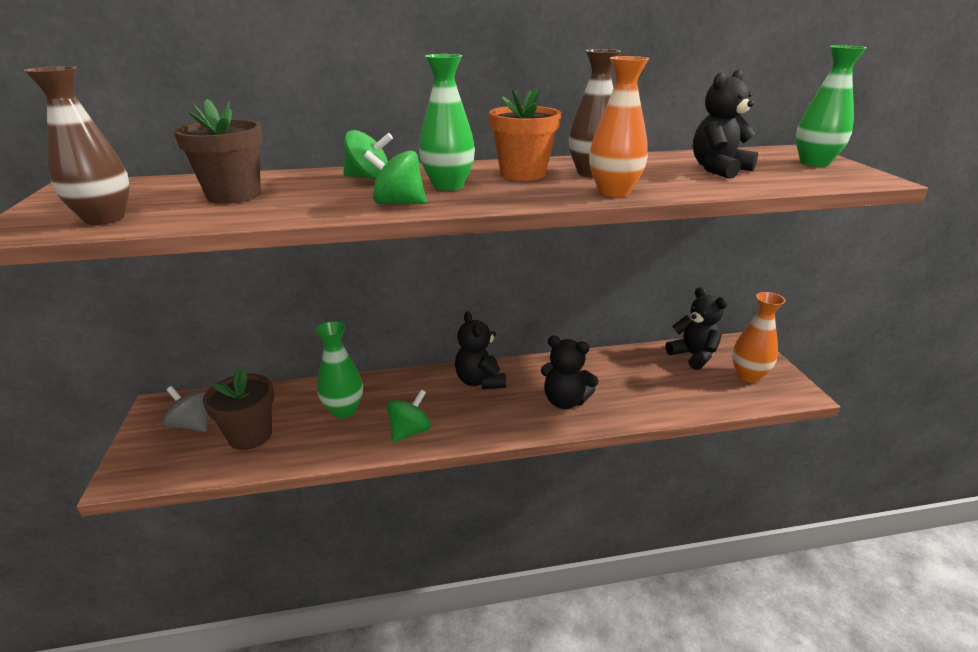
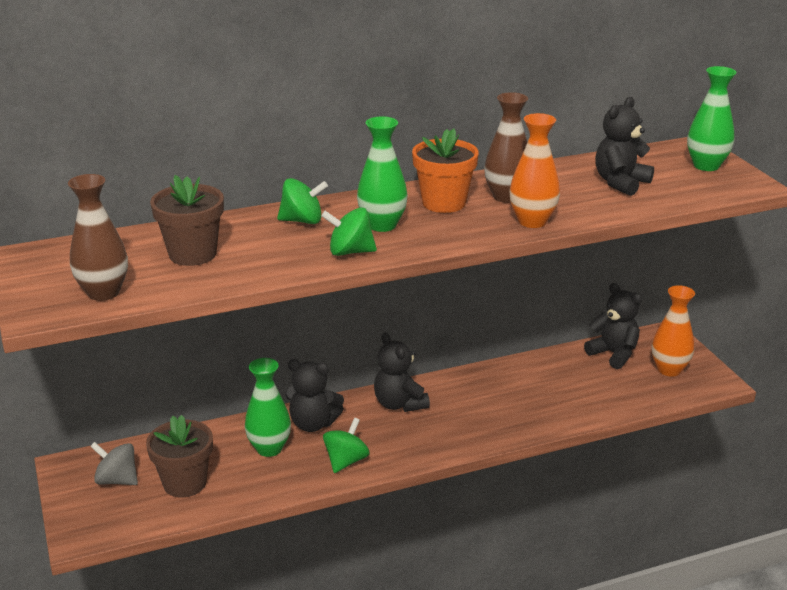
camera: 10 degrees left, 0 degrees up
(565, 401) = (492, 415): black teddy bear -> black teddy bear (313, 424)

